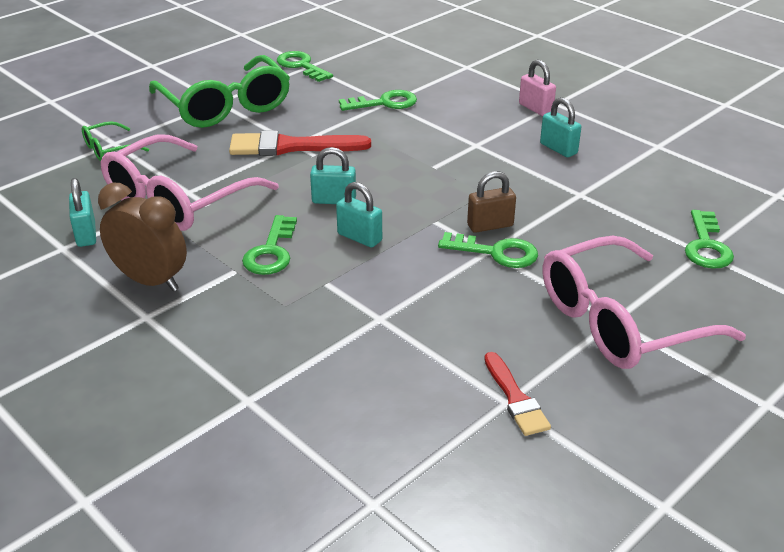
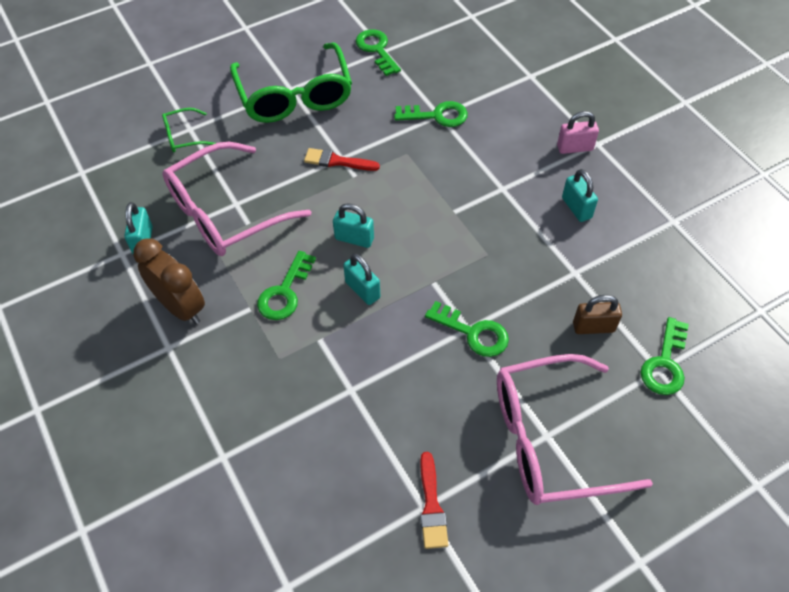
camera: 15 degrees right, 20 degrees up
(291, 147) = (337, 161): red brush -> red brush, size x0.60
(490, 225) = (479, 298): brown padlock -> brown padlock (593, 327)
(535, 108) = (575, 148): pink padlock -> pink padlock turned 75 degrees counterclockwise

